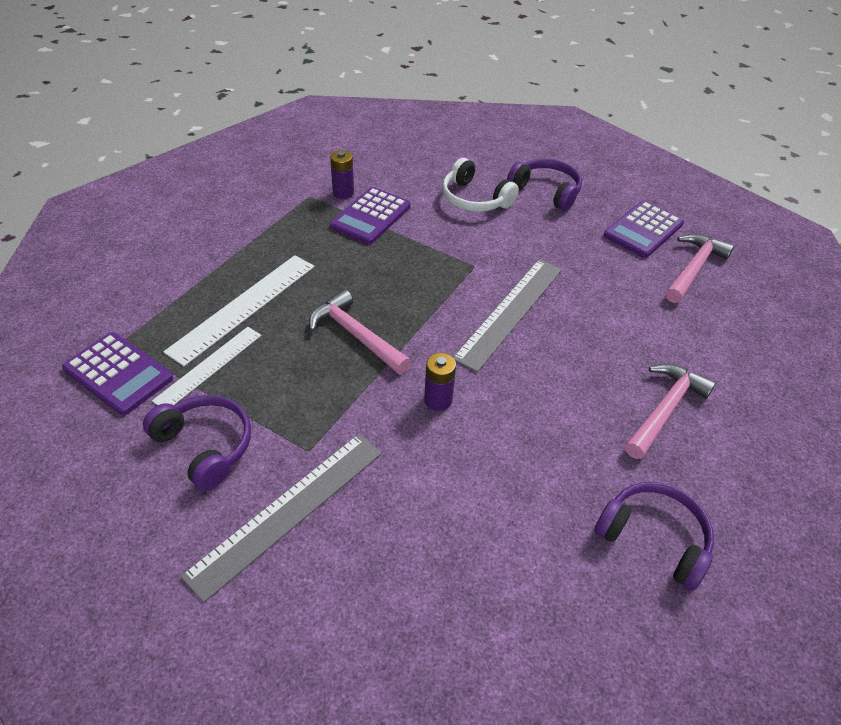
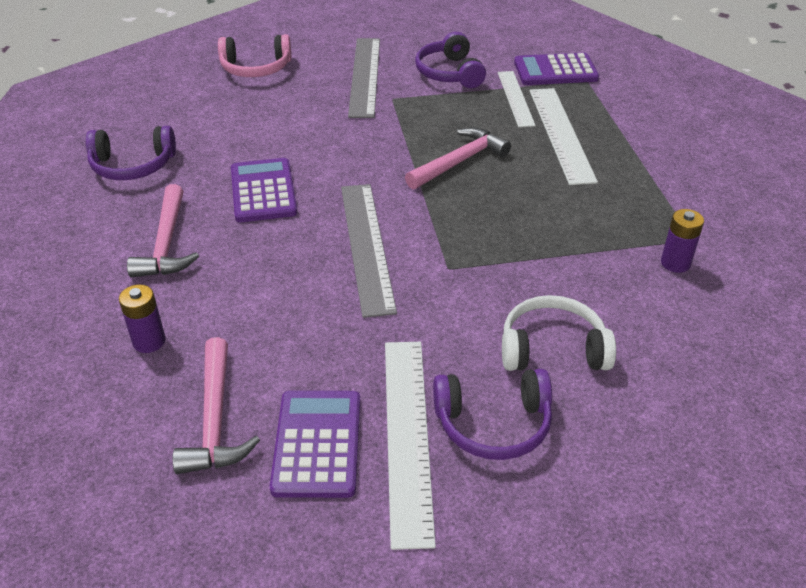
camera: 140 degrees right, 5 degrees down
(205, 446) = (450, 73): purple headphones -> purple headphones turned 75 degrees clockwise
(355, 335) = (459, 161): pink hammer -> pink hammer turned 45 degrees counterclockwise
(370, 216) = (608, 255): purple calculator -> purple calculator (263, 191)
(388, 639) = (256, 68): none -> pink headphones
(438, 400) = (348, 158): purple battery -> purple battery (149, 341)
(593, 209) = (407, 435): none -> white ruler

